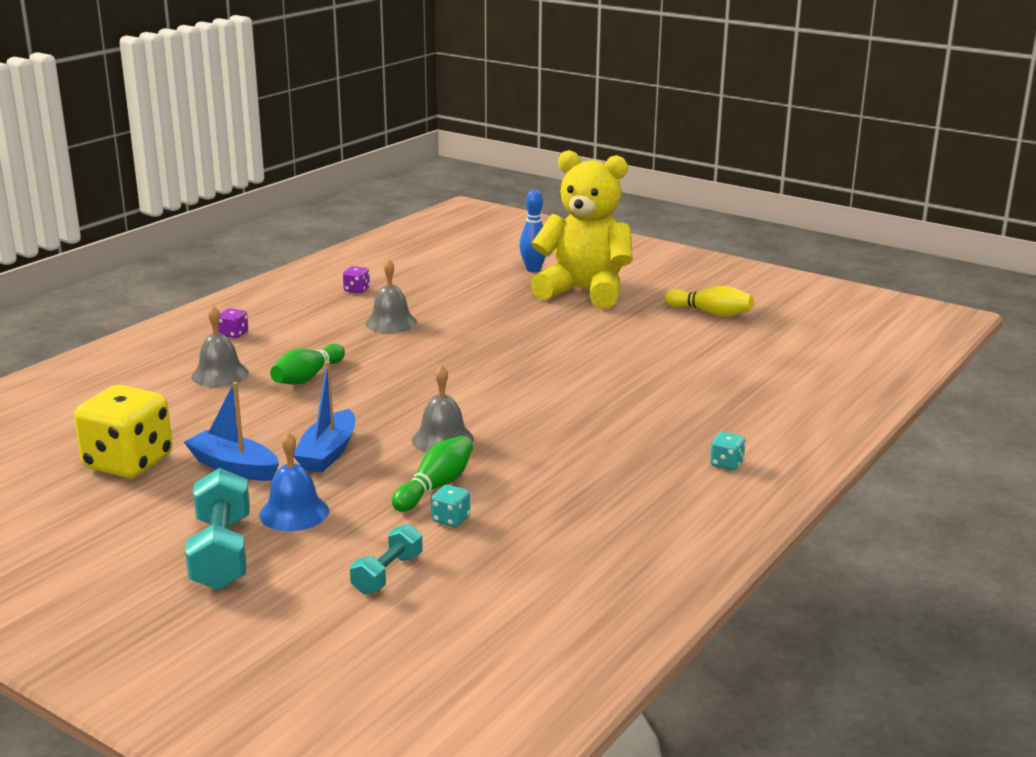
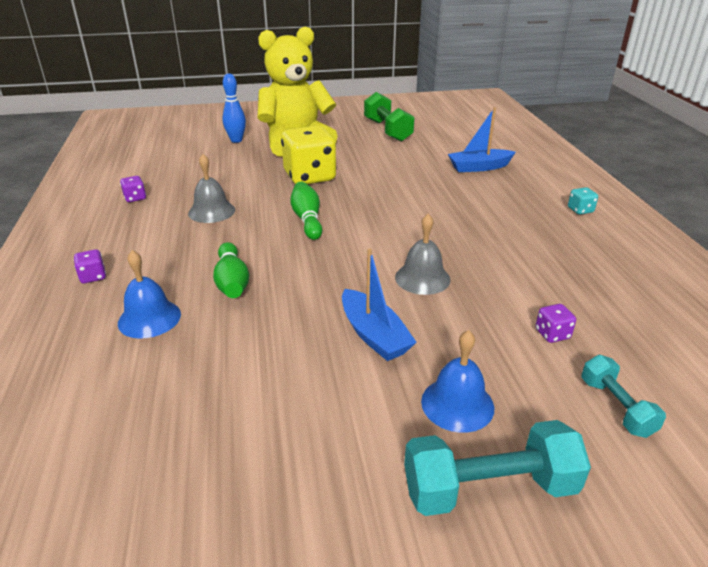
camera: 45 degrees left, 10 degrees up
(128, 463) = (227, 460): yellow dice -> yellow dice (309, 177)
(220, 374) = (149, 318): grey bell -> blue bell
(222, 553) = (489, 488): turquoise dumbbell -> turquoise dumbbell turned 45 degrees counterclockwise
(234, 467) = (331, 396): blue boat -> blue boat (479, 167)
(435, 487) = (492, 316): green bowling pin -> green bowling pin (307, 219)
(451, 519) = (552, 334): turquoise dice -> purple dice
(711, 313) = (387, 130): yellow bowling pin -> green dumbbell

